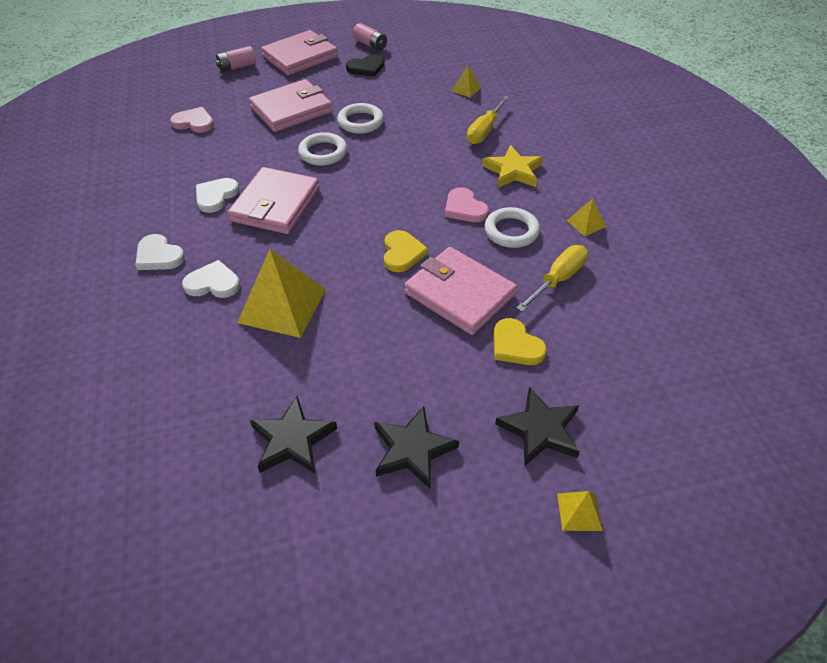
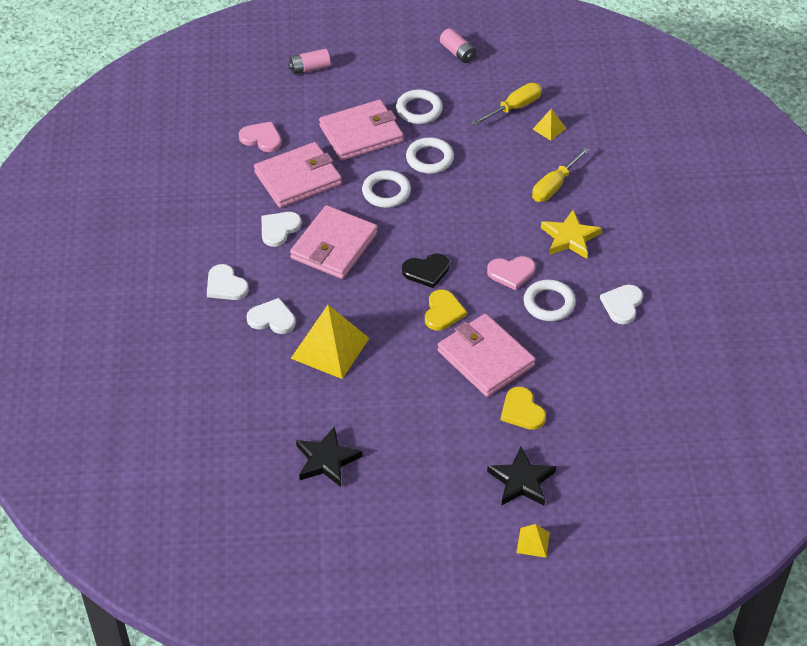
camera: 10 degrees right, 0 degrees up
(300, 57) = (378, 61): pink wallet -> pink wallet (298, 178)
(343, 87) = (419, 110): none -> white ring
(366, 67) = (448, 86): black heart -> black heart (426, 271)
(412, 450) = (418, 481): black star -> none
(464, 208) = (511, 273): pink heart -> pink heart turned 75 degrees counterclockwise
(557, 279) = (577, 357): yellow screwdriver -> yellow screwdriver (514, 108)
(586, 223) = (622, 305): yellow pyramid -> white heart

